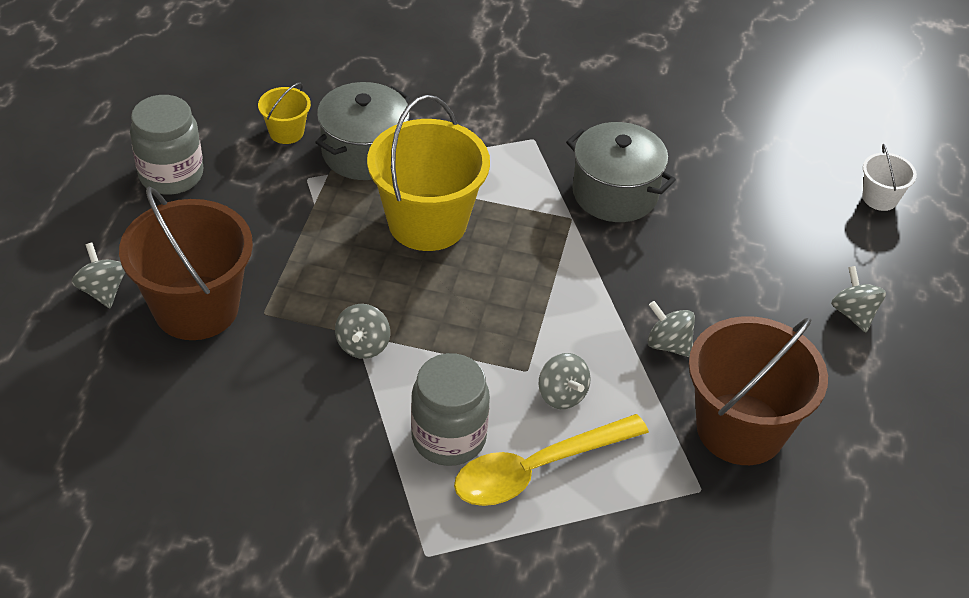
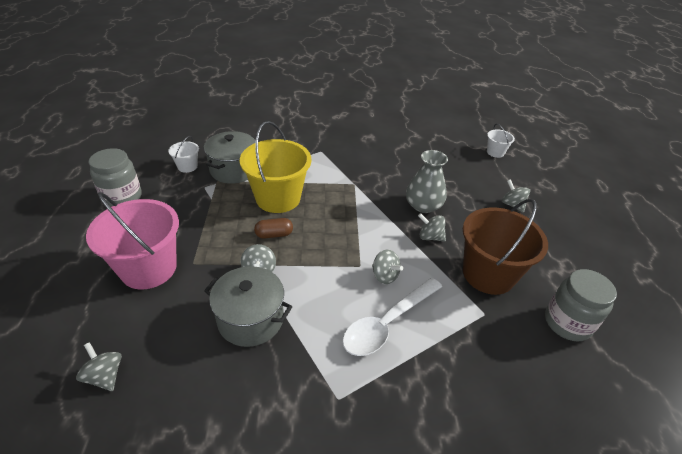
camera: 15 degrees left, 5 degrees down
(103, 291) = (84, 269): grey spinning top -> grey spinning top (105, 376)
(196, 308) = (149, 268): brown bucket -> pink bucket
(286, 132) = (187, 166): yellow bucket -> white bucket
(402, 289) = (274, 234): none -> brown capsule
(448, 438) = (328, 315): grey jar -> grey jar (567, 323)
(537, 469) = (387, 323): yellow spoon -> white spoon
(615, 193) = (371, 169): grey pot -> grey pot (251, 319)
(682, 284) = (423, 205): none -> grey vase

